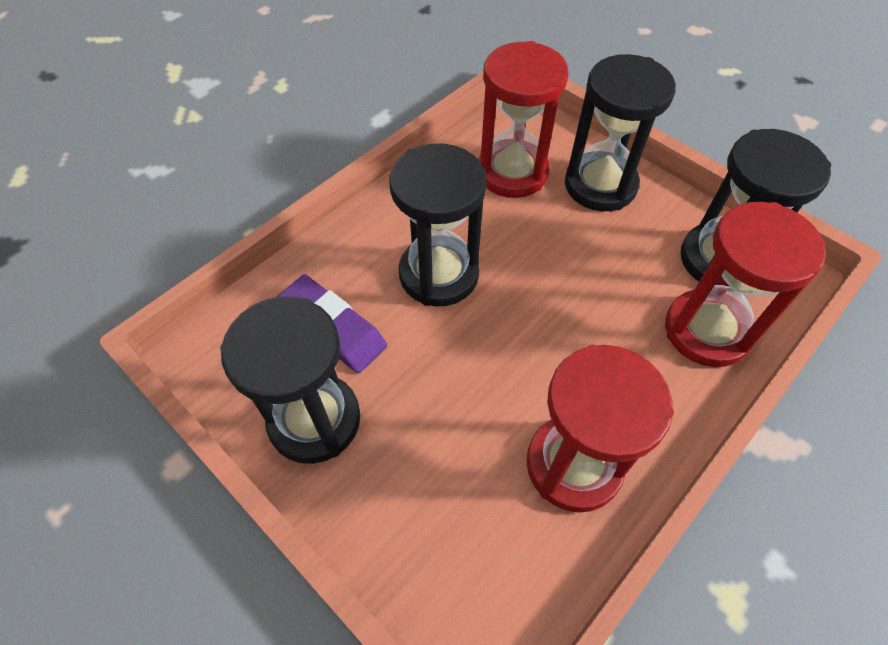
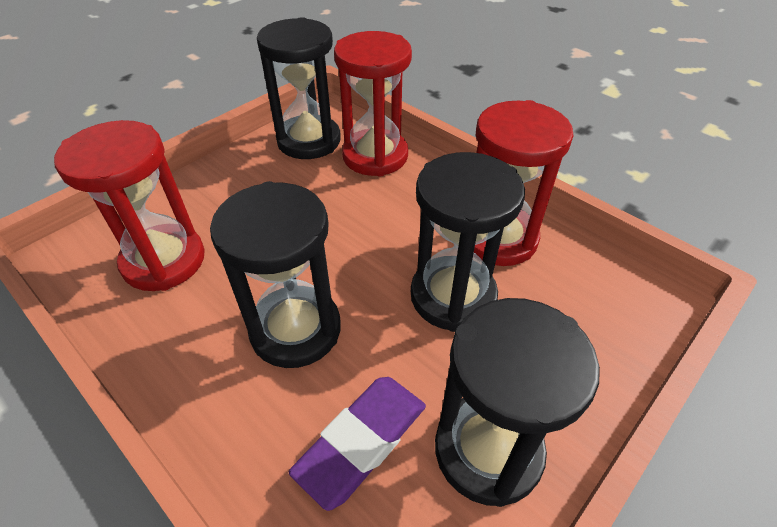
camera: 90 degrees left, 10 degrees down
(600, 185) = (207, 197): black hourglass -> black hourglass (453, 296)

